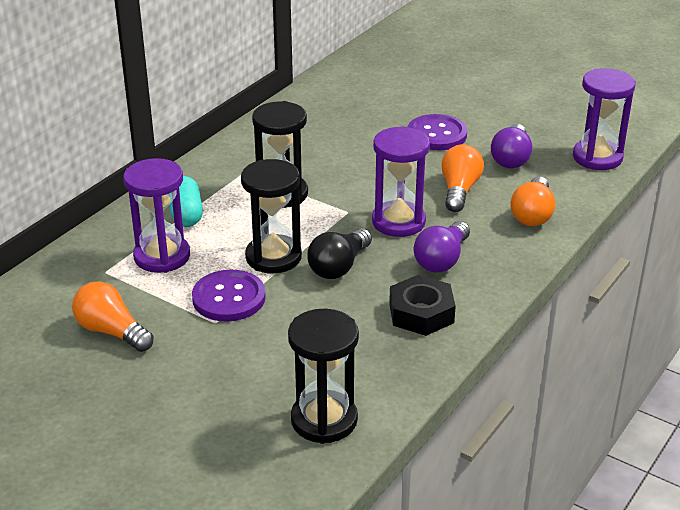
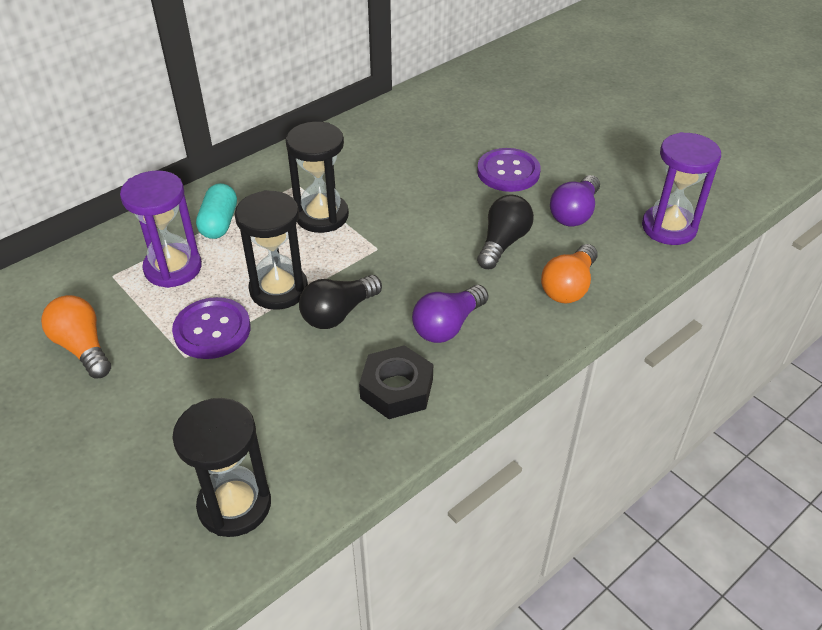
camera: 15 degrees right, 10 degrees up
(398, 222) = (423, 270): purple hourglass -> none
(459, 190) = (503, 243): orange light bulb -> black light bulb

